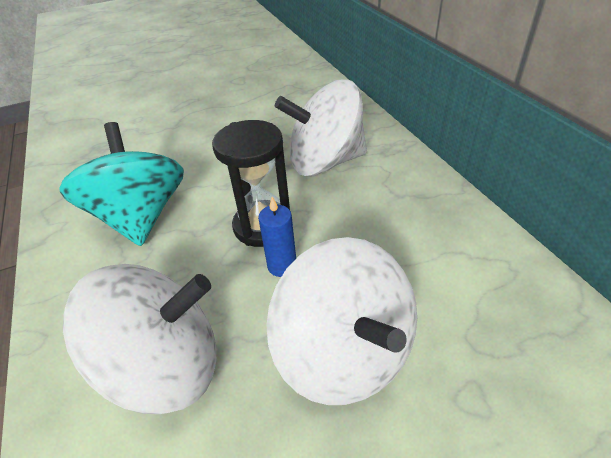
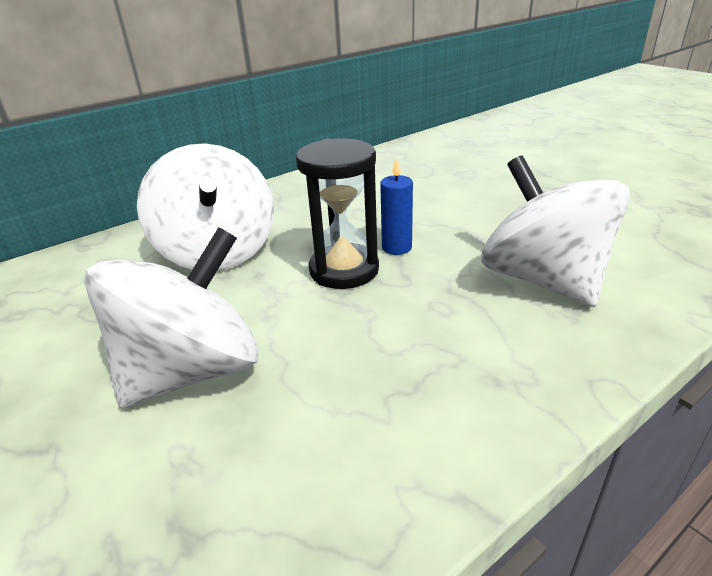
camera: 105 degrees left, 10 degrees down
(140, 217) = (356, 381): turquoise spinning top -> none
(345, 353) = (466, 209): white spinning top -> white spinning top (192, 370)

